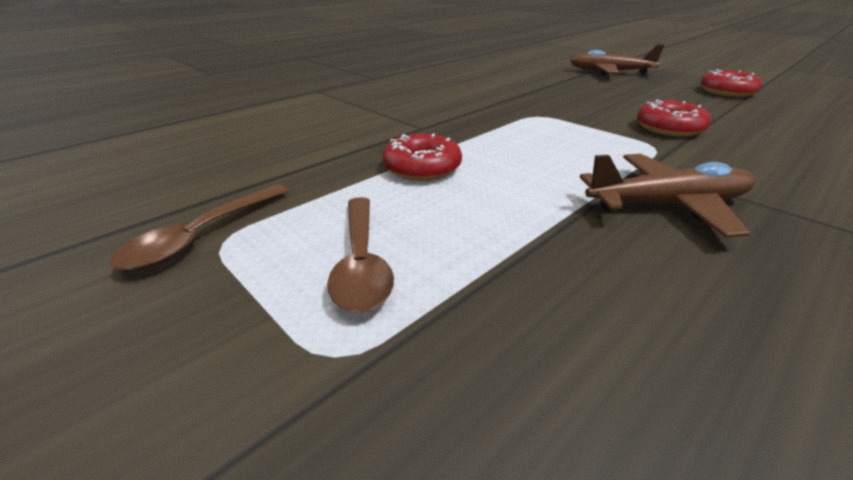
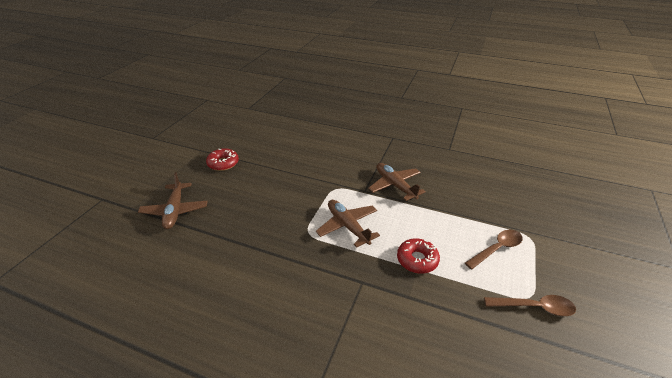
camera: 115 degrees left, 5 degrees up
(538, 137) = (347, 226): none -> brown plane
(669, 128) = (305, 184): red donut -> none

